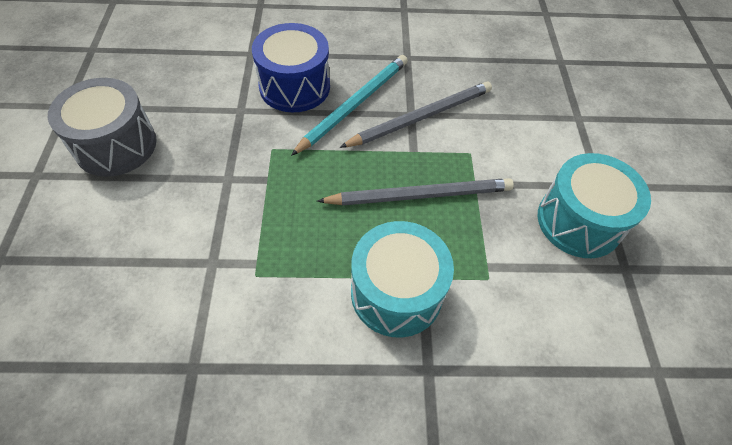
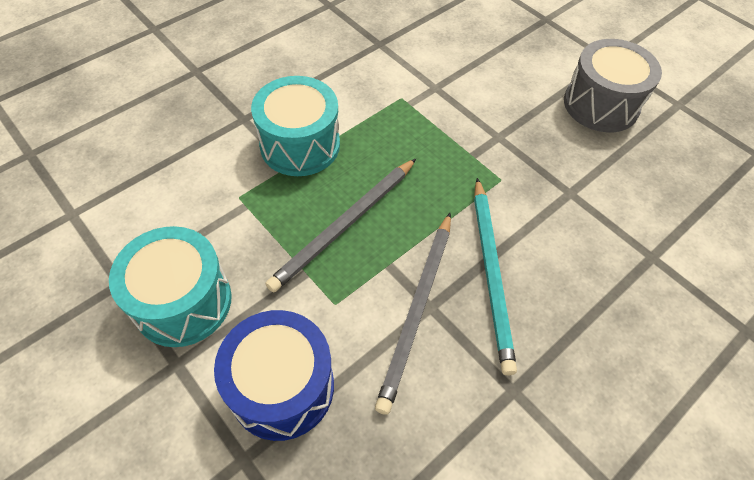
camera: 140 degrees right, 0 degrees up
(294, 86) = (564, 251): blue drum -> blue drum (282, 387)

